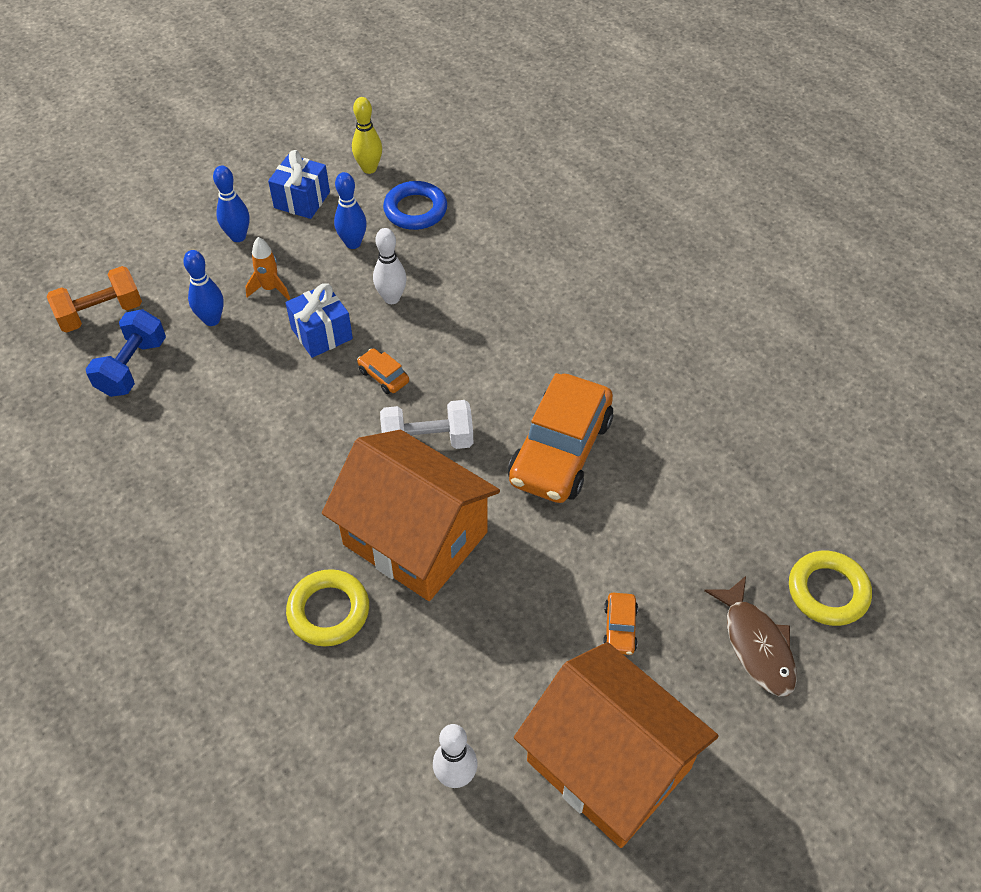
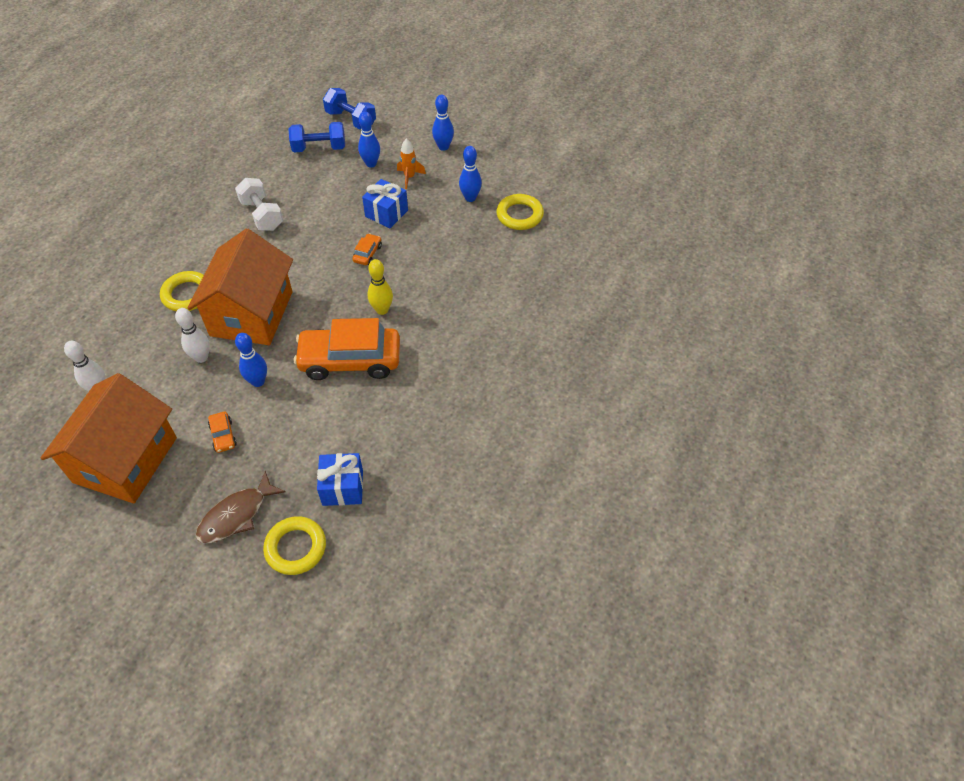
camera: 65 degrees right, 0 degrees up
(101, 313) = (351, 120): orange dumbbell -> blue dumbbell
(302, 200) = (493, 161): blue gift -> blue gift (342, 487)
(369, 168) = (543, 179): yellow bowling pin -> yellow bowling pin (382, 310)
(391, 298) = (434, 233): white bowling pin -> white bowling pin (201, 357)
(415, 210) = (519, 215): blue ring -> yellow ring
(427, 441) = (326, 293): white dumbbell -> white dumbbell (262, 215)
(545, 563) = (258, 381): none -> blue bowling pin
(620, 628) = (223, 436): orange car -> orange car turned 90 degrees counterclockwise

